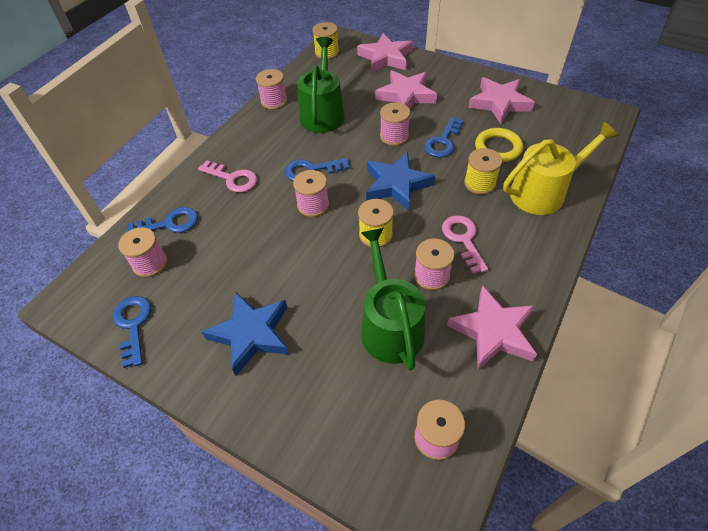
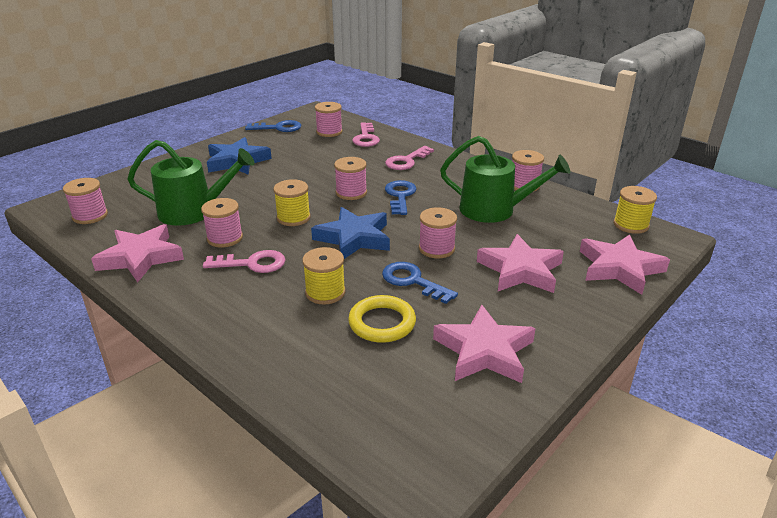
camera: 100 degrees right, 20 degrees down
(169, 223) = (366, 138): blue key -> pink key
(542, 192) = (281, 338): yellow watering can -> none

